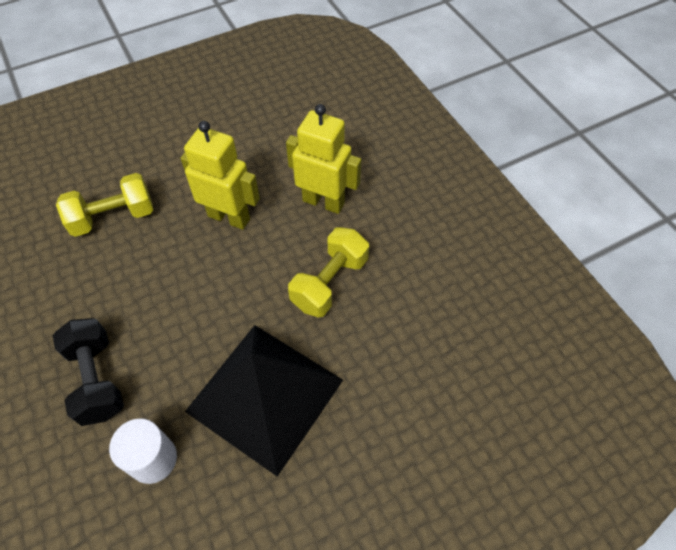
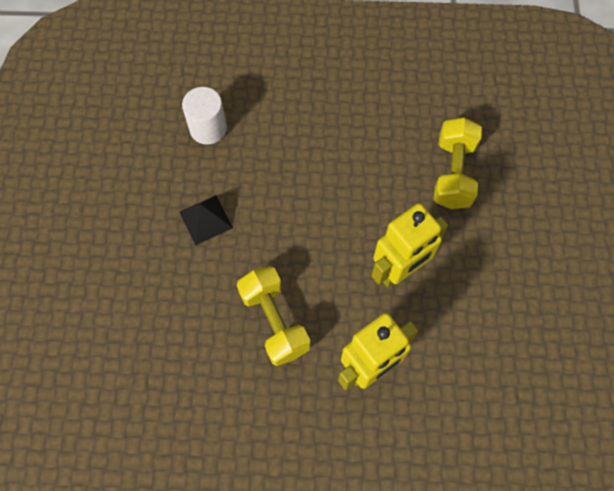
camera: 120 degrees right, 10 degrees up
(97, 379) = (294, 113): black dumbbell -> none
(265, 395) = (205, 220): black pyramid -> black pyramid, size x0.41

